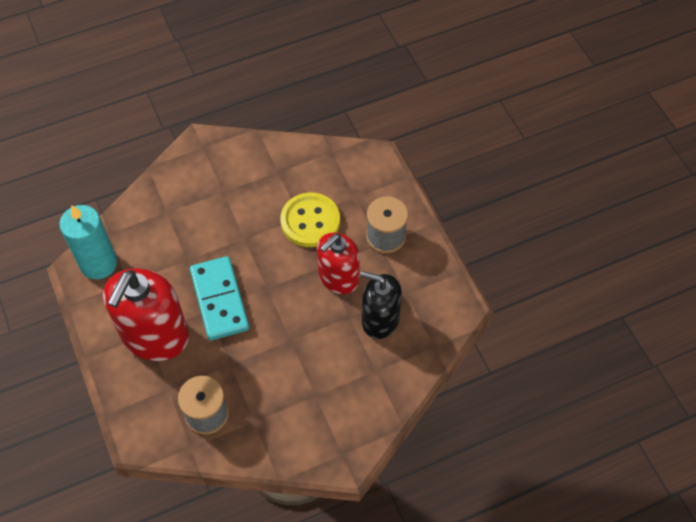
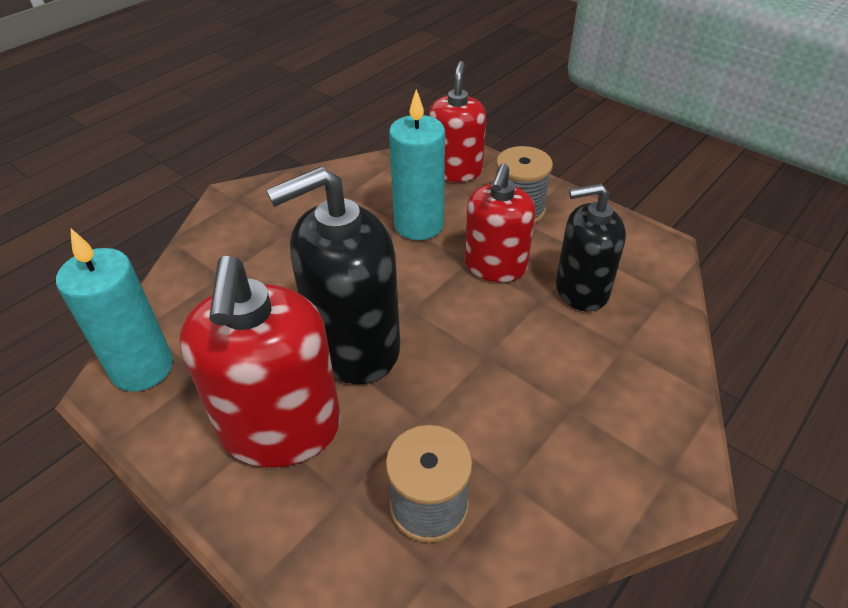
camera: 25 degrees left, 15 degrees down
(219, 300) = (354, 346): turquoise domino -> black soap dispenser
(310, 221) = (418, 225): yellow button -> turquoise candle
(366, 180) = (455, 170): none -> red soap dispenser

